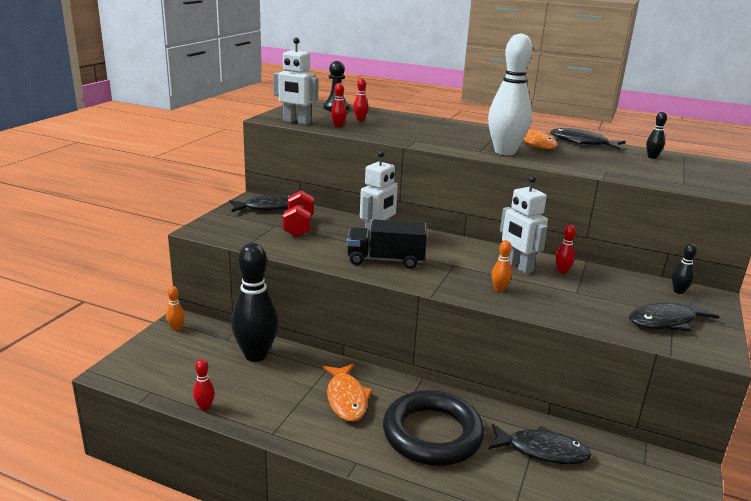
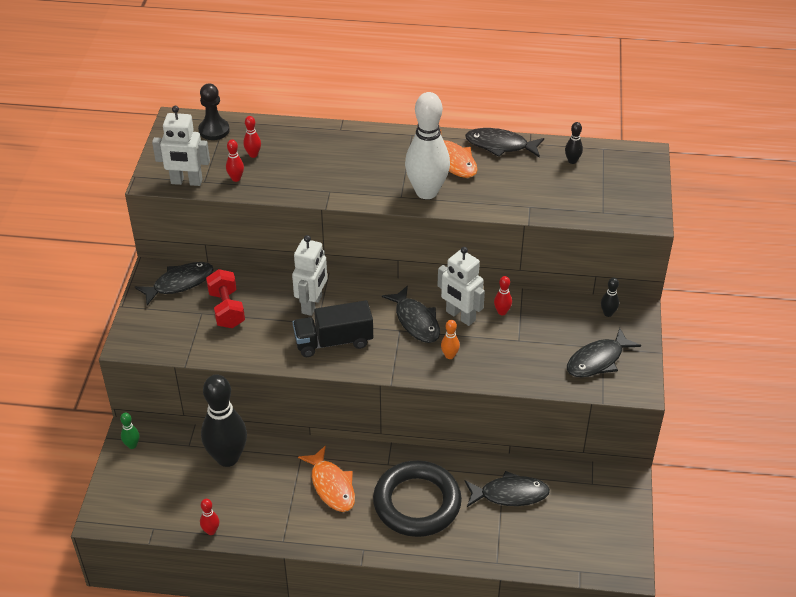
camera: 15 degrees left, 20 degrees up
(176, 328) = (132, 445): orange bowling pin -> green bowling pin
(472, 262) = (415, 321): none -> black fish

